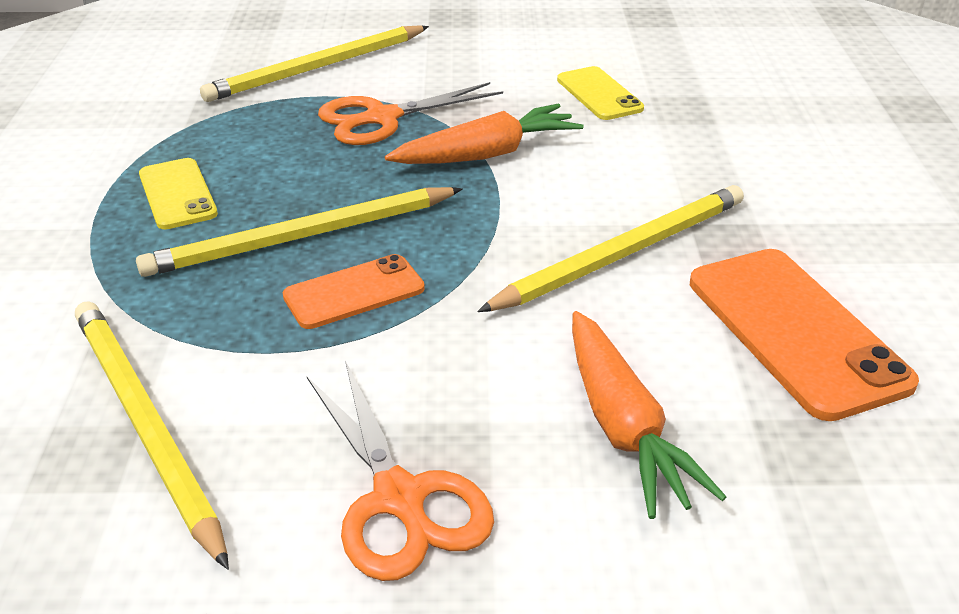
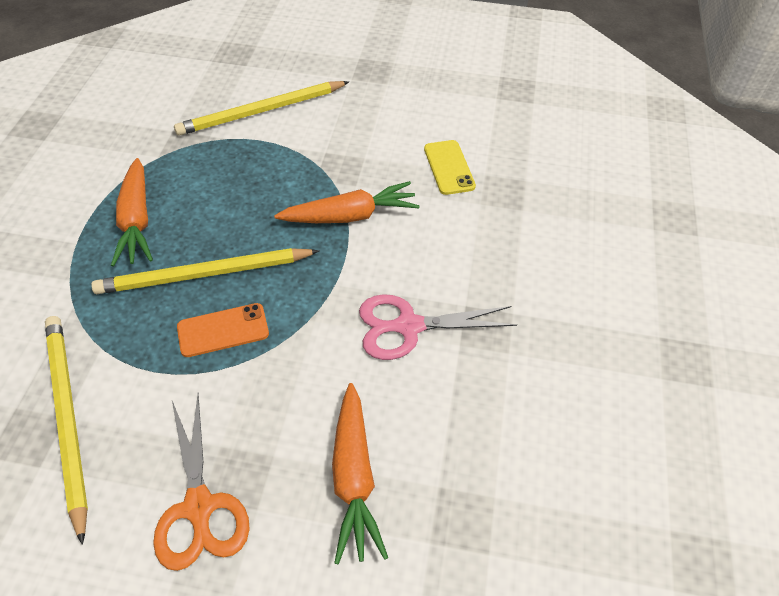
camera: 10 degrees right, 15 degrees up
(177, 194) = (137, 221): yellow phone -> orange carrot
(382, 118) = (290, 169): orange scissors -> none
(623, 253) = (409, 326): yellow pencil -> pink scissors
(795, 331) = (497, 418): orange phone -> none

